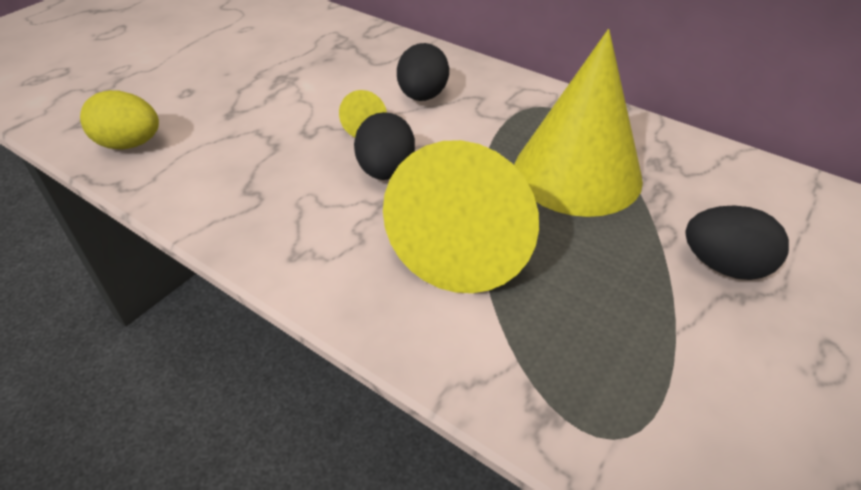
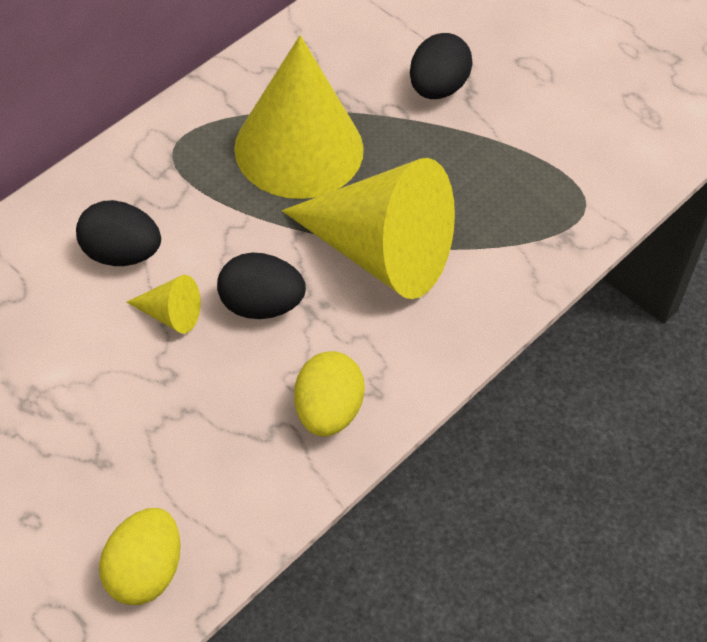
camera: 85 degrees left, 10 degrees up
(272, 224) = (327, 412): none -> yellow egg

